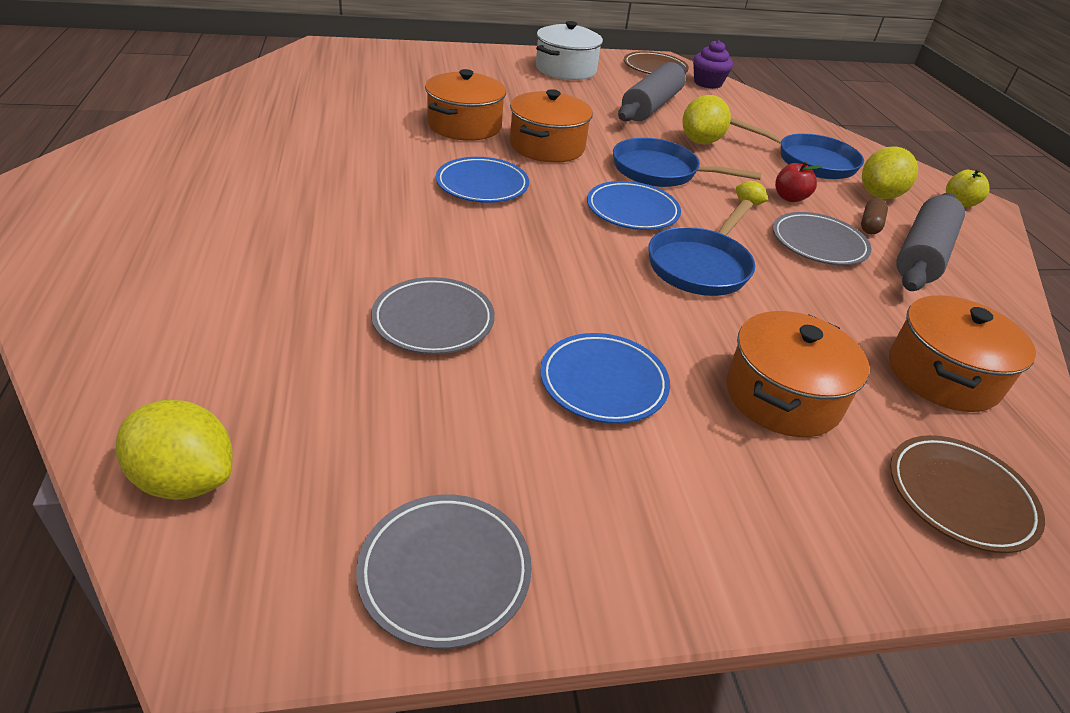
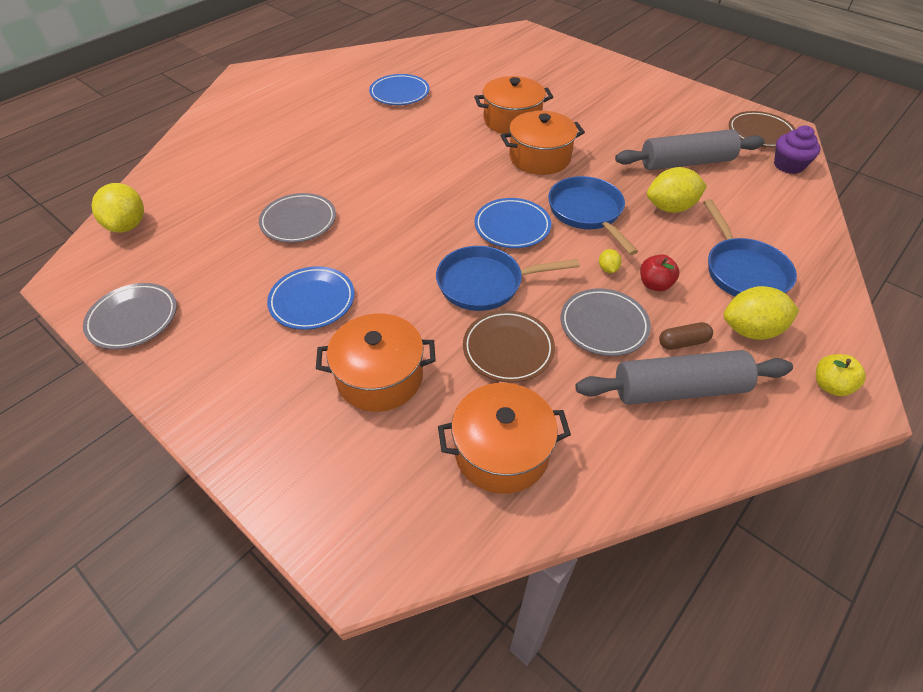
camera: 55 degrees right, 10 degrees up
(482, 185) = (451, 163): blue plate -> blue plate (399, 93)
(566, 69) = (670, 106): white pot -> none
(960, 497) = (363, 498): brown plate -> brown plate (508, 349)

